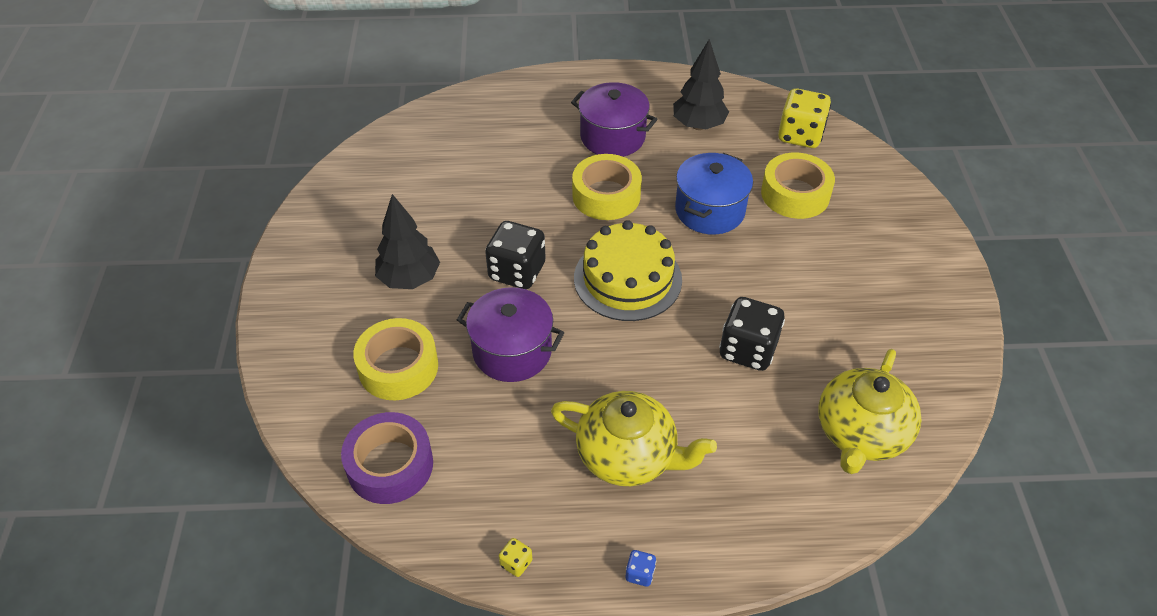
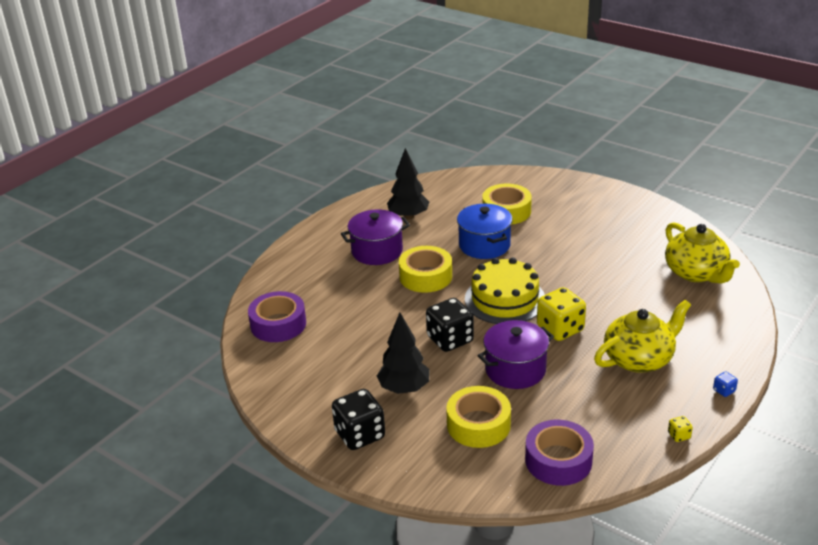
camera: 50 degrees left, 15 degrees down
(432, 138) = (278, 324): none -> purple tape
(748, 350) = (604, 282): black dice -> black dice (360, 435)
(800, 135) = (462, 187): yellow dice -> yellow dice (560, 329)

